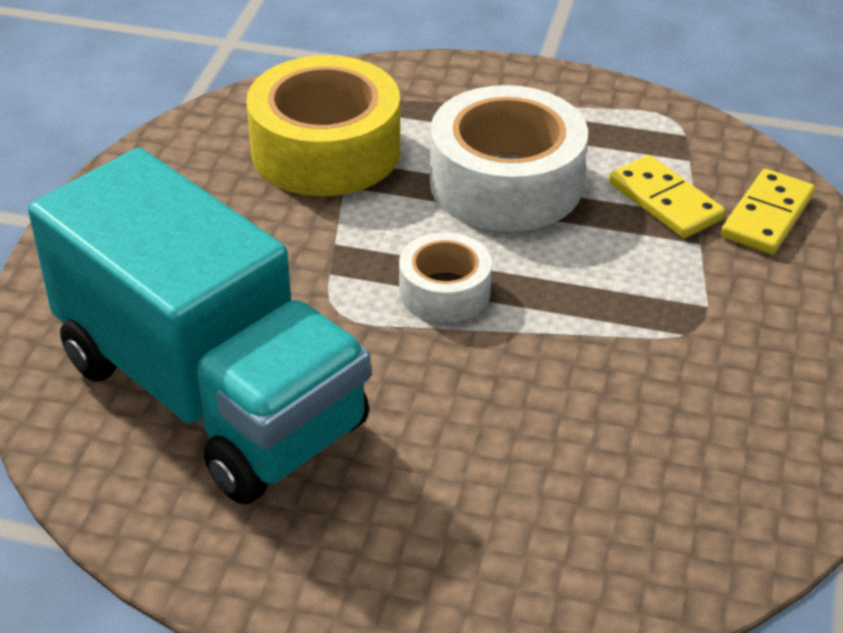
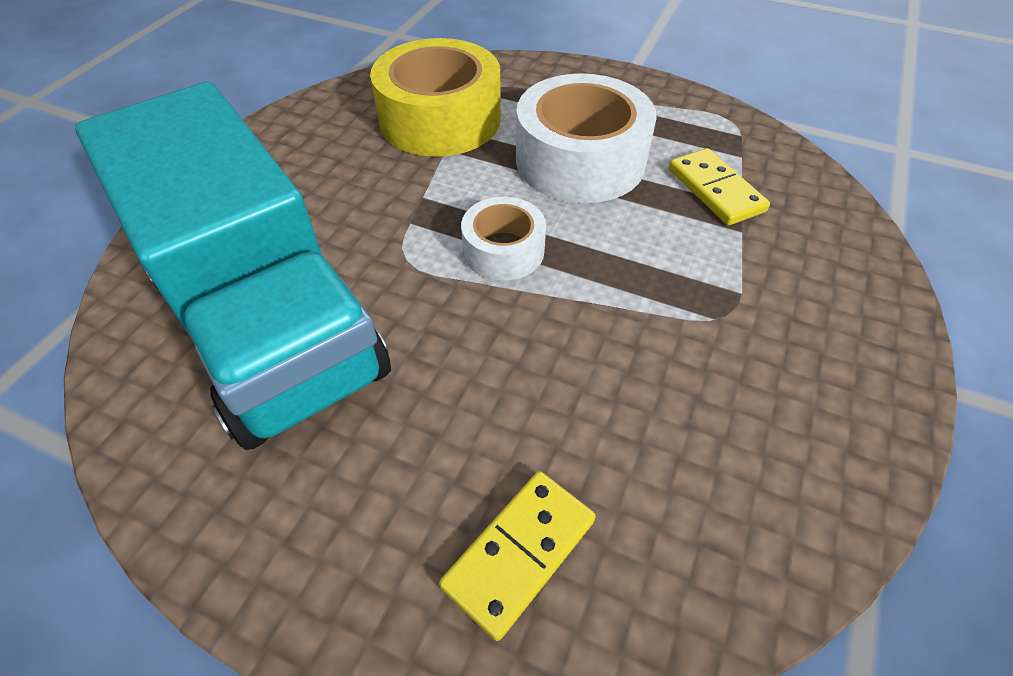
camera: 10 degrees right, 10 degrees up
(766, 216) = (806, 213): yellow domino -> yellow domino (519, 553)

